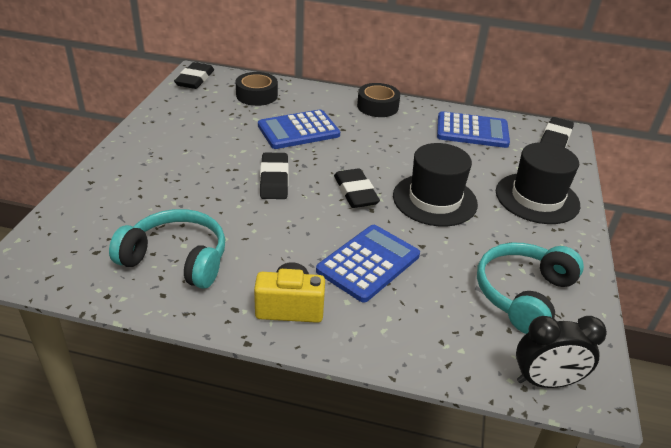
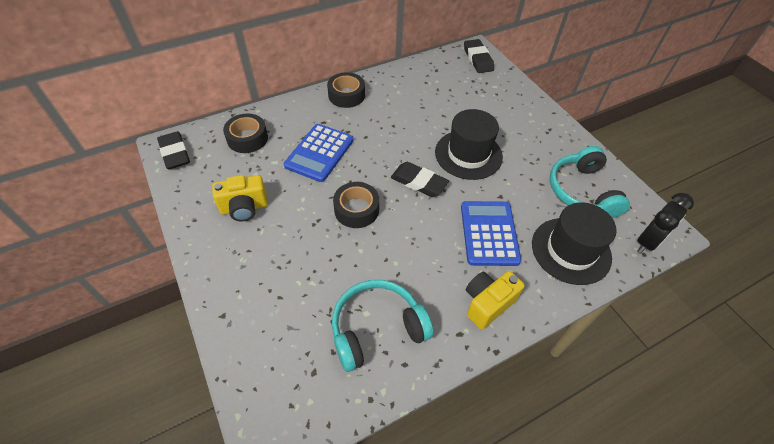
camera: 40 degrees left, 15 degrees up
(194, 133) = (244, 208): none -> yellow camera
(274, 180) = (356, 209): black eraser -> black tape
(472, 131) = (427, 81): blue calculator -> none
(537, 198) = (516, 114): black hat -> black hat (571, 250)

